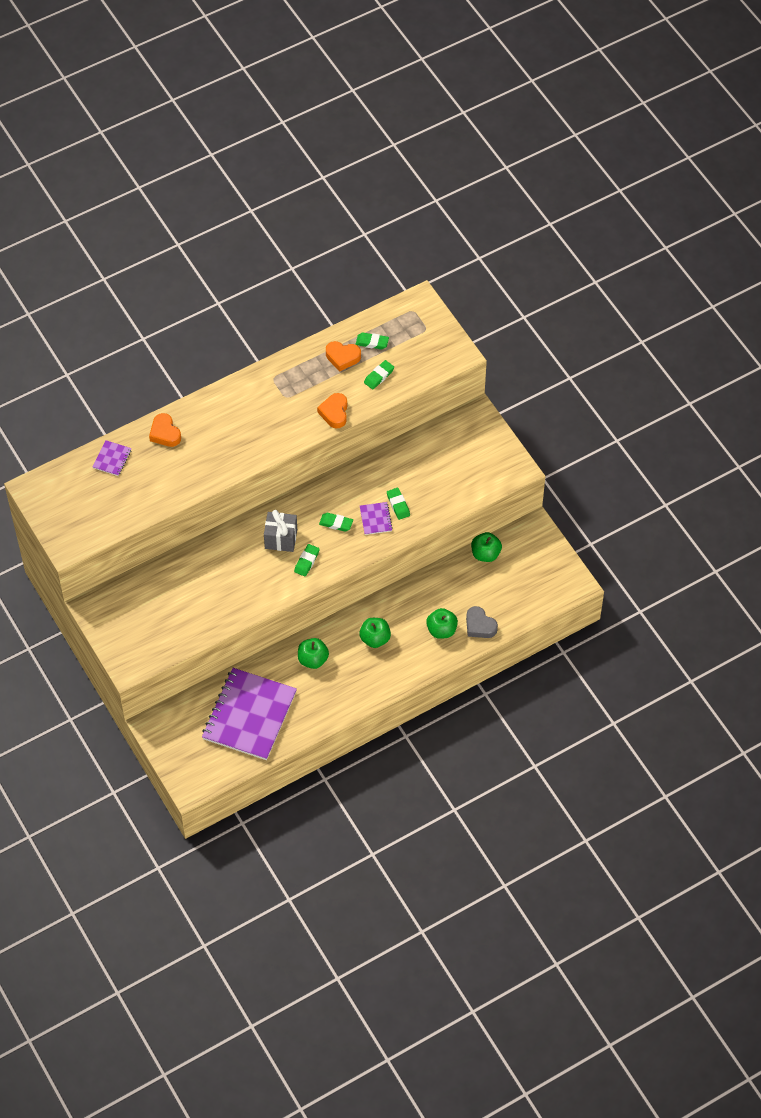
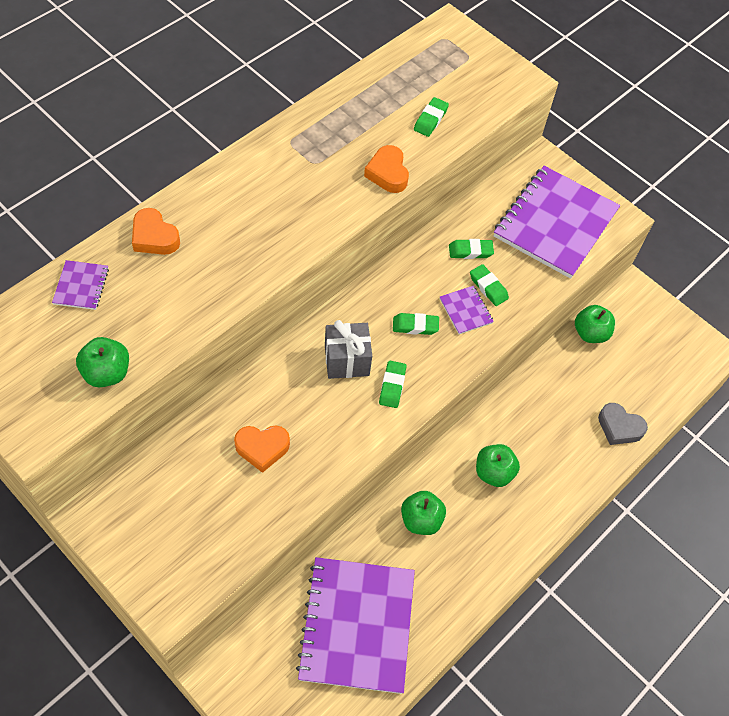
camera: 20 degrees left, 0 degrees up
(342, 357) = (375, 103): orange heart -> orange heart (262, 448)
(372, 342) = (407, 81): green eraser -> green eraser (470, 251)
(441, 630) = (574, 443): green apple -> green apple (107, 373)
(466, 465) = (555, 223): none -> purple notebook

